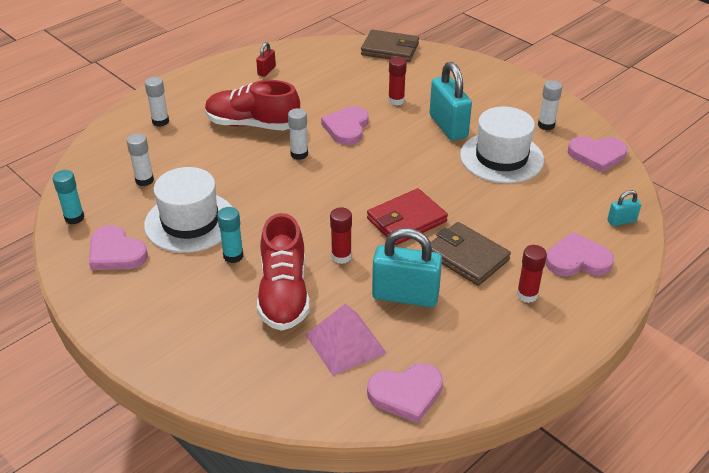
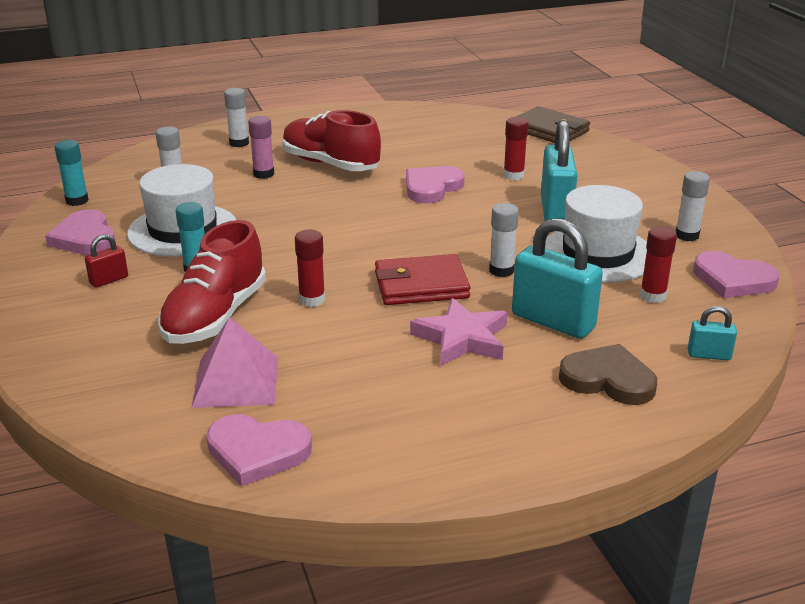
camera: 25 degrees right, 10 degrees down
(207, 148) = (263, 174): none -> pink glue stick
(266, 71) = (390, 123): red padlock -> red padlock (109, 280)
(299, 154) = (355, 199): white glue stick -> white glue stick (501, 270)
(405, 296) = (350, 356): turquoise padlock -> turquoise padlock (553, 321)
(467, 257) = (462, 338): brown wallet -> pink star
(527, 295) = (505, 397): red glue stick -> red glue stick (652, 296)
(577, 260) = (608, 379): pink heart -> brown heart

